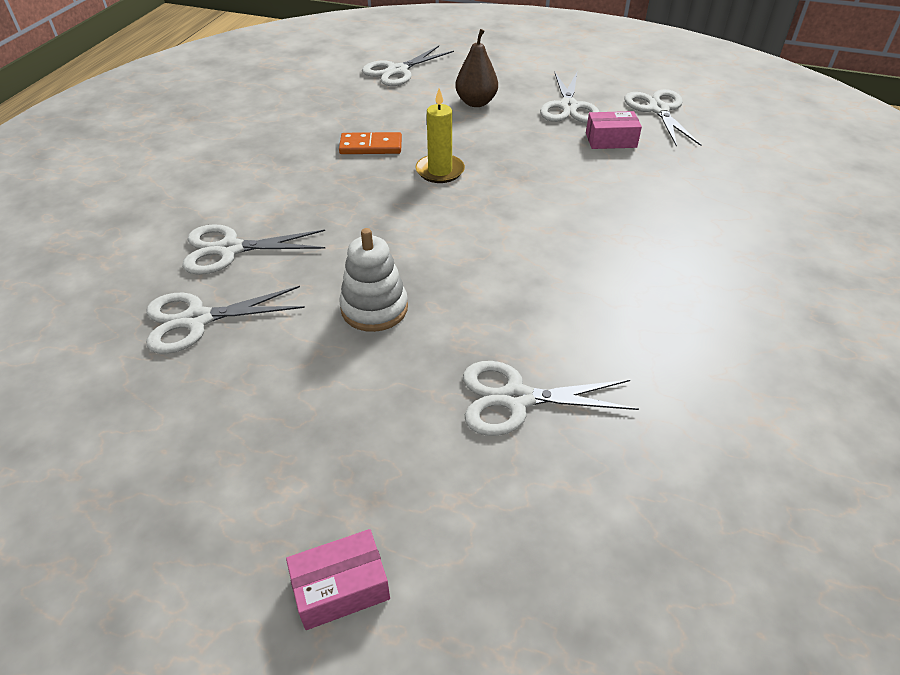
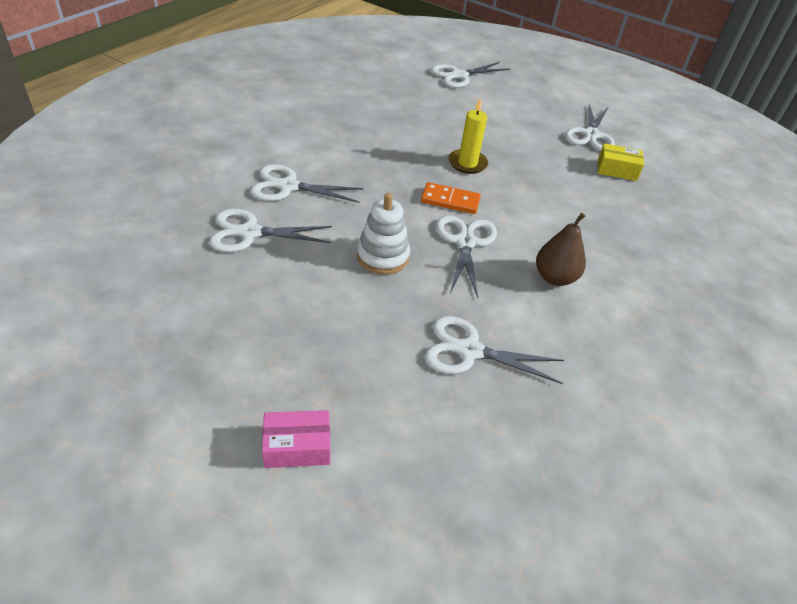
camera: 10 degrees right, 0 degrees up
(371, 146) = (419, 132): orange domino -> orange domino (450, 200)
(476, 102) = (515, 115): brown pear -> brown pear (554, 277)
(611, 140) = (616, 170): pink box -> yellow box
(658, 110) = (667, 154): white scissors -> white scissors (465, 242)

